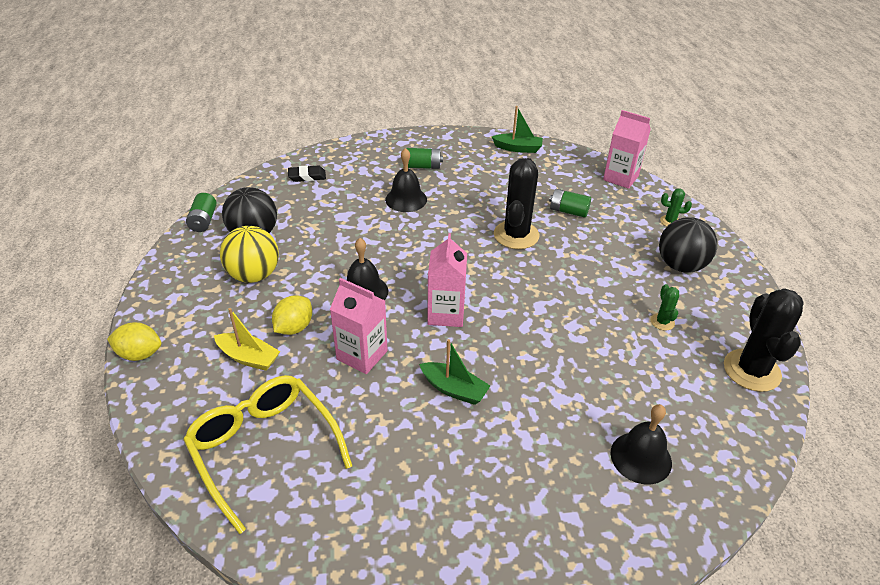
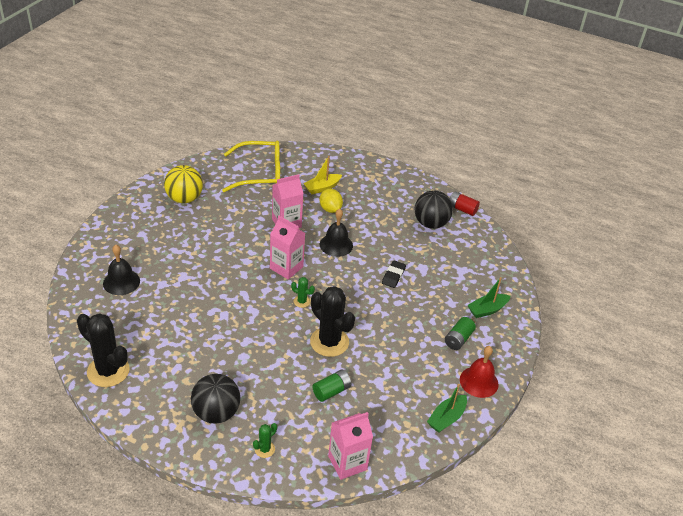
camera: 120 degrees right, 0 degrees up
(139, 354) = (357, 158): yellow lemon -> none
(203, 221) = (462, 209): green battery -> red battery
(254, 275) = (389, 211): yellow ball -> yellow ball (184, 199)
(307, 176) = (486, 271): black eraser -> black eraser (393, 276)
(406, 199) = (419, 307): black bell -> none
(454, 389) = (230, 243): green boat -> green boat (487, 310)
(461, 144) = (479, 382): none -> red bell
(662, 322) = (183, 359): green cactus -> green cactus (302, 301)

